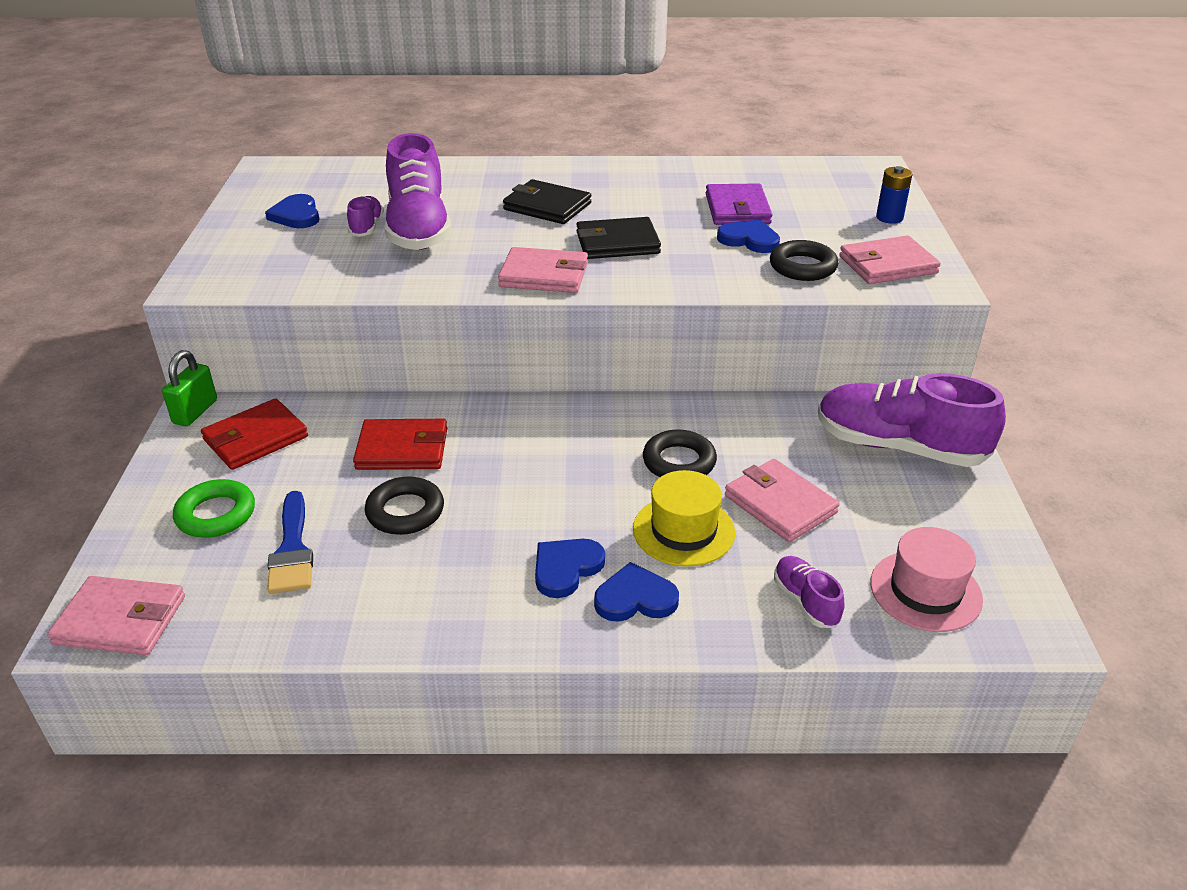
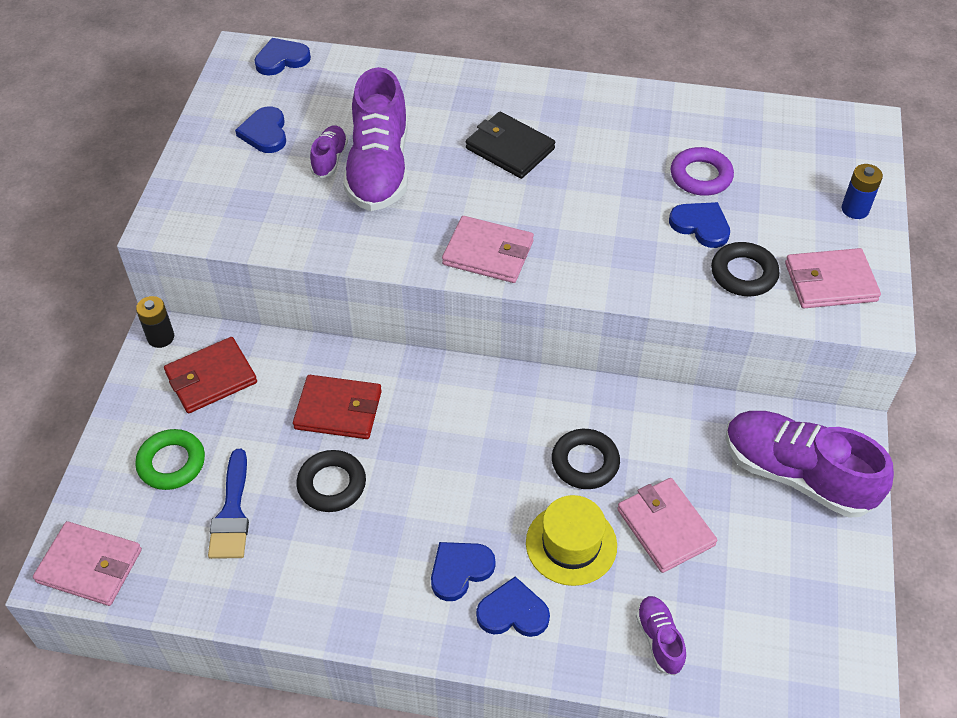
camera: 10 degrees right, 15 degrees up
(195, 412) = (161, 337): green padlock -> black battery
(307, 168) = (281, 59): none -> blue heart
(617, 243) = (568, 214): black wallet -> none
(737, 209) = (701, 176): purple wallet -> purple ring
(925, 591) = (769, 645): pink hat -> none

